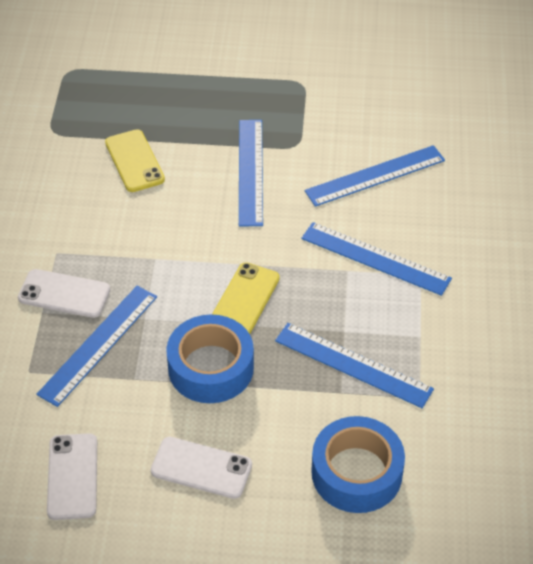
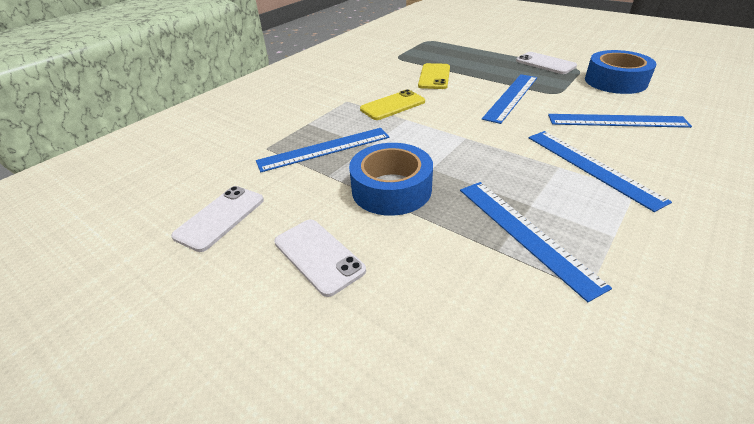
camera: 35 degrees right, 10 degrees down
(64, 294) = (331, 119): white phone -> white phone (545, 63)
(245, 300) = (454, 158): yellow phone -> yellow phone (393, 105)
(356, 473) = (468, 334): blue tape -> blue tape (615, 81)

